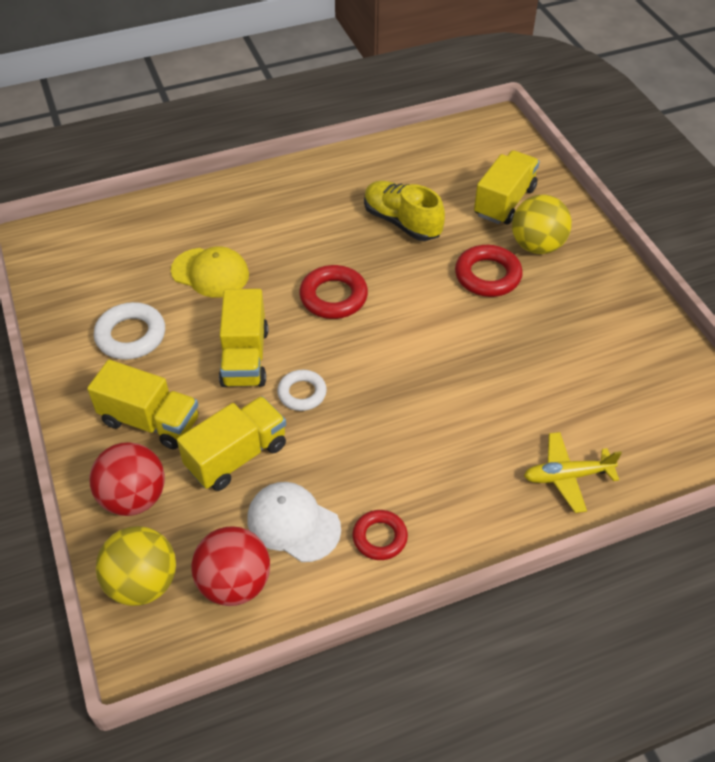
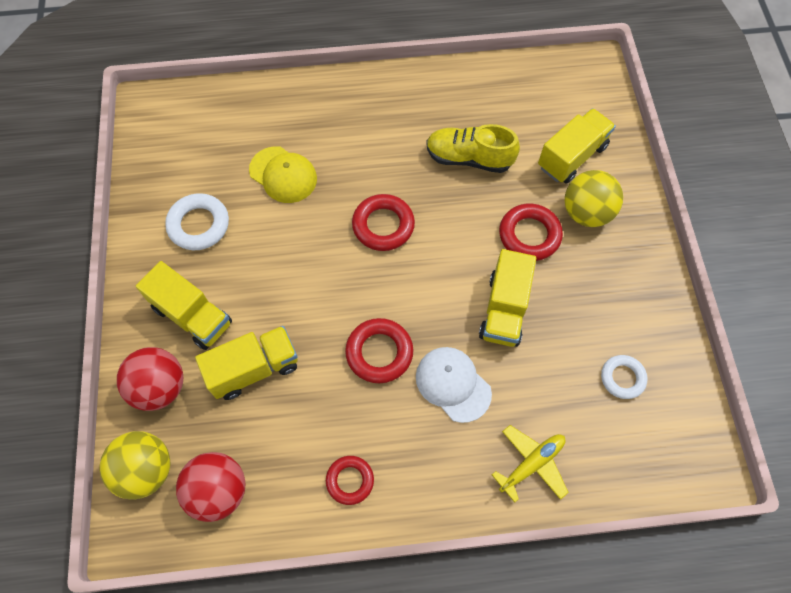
camera: 15 degrees right, 15 degrees up
(245, 357) = (288, 270): yellow truck -> yellow truck (504, 309)
(293, 523) = (282, 447): white cap -> white cap (453, 384)
(302, 393) = (326, 319): white ring -> white ring (622, 378)
(370, 411) = (379, 353): none -> red ring
(402, 222) = (469, 158): yellow shoe -> yellow shoe turned 45 degrees counterclockwise
(567, 476) = (531, 464): yellow plane -> yellow plane turned 135 degrees clockwise

